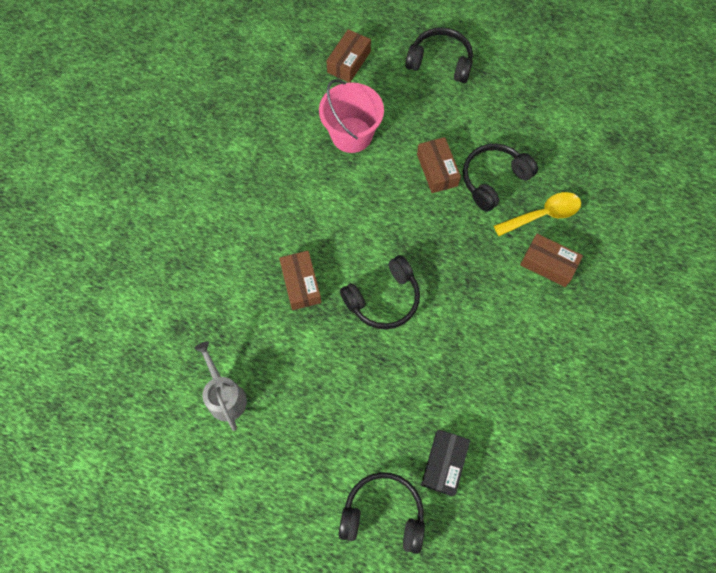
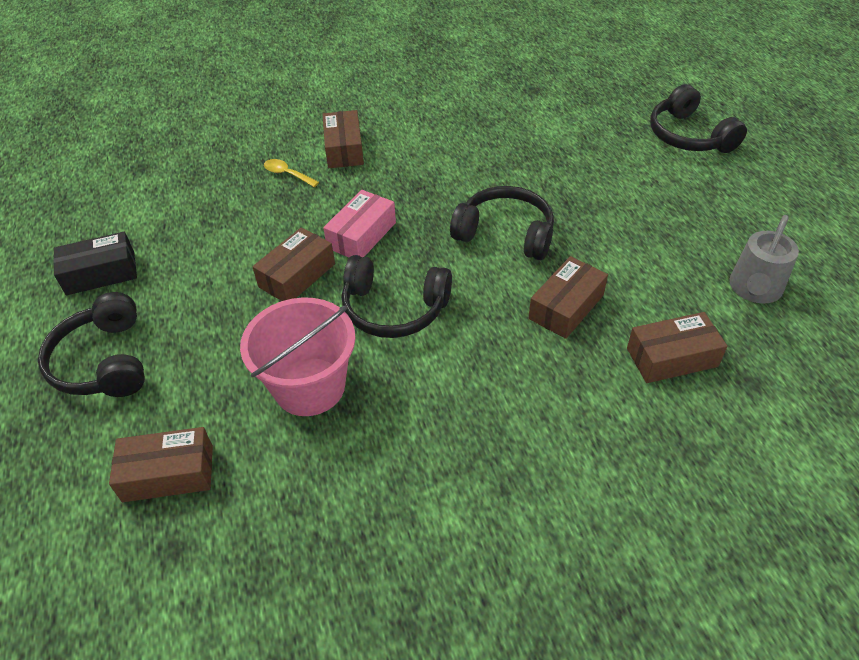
camera: 125 degrees left, 20 degrees down
(226, 305) = (671, 357): none -> brown box
(444, 464) = (605, 125): black box -> black box (101, 273)
(446, 221) = (361, 235): none -> pink box
(493, 180) = (271, 225): black headphones -> black headphones (394, 309)
(543, 215) = (287, 174): yellow spoon -> yellow spoon, size x0.56

